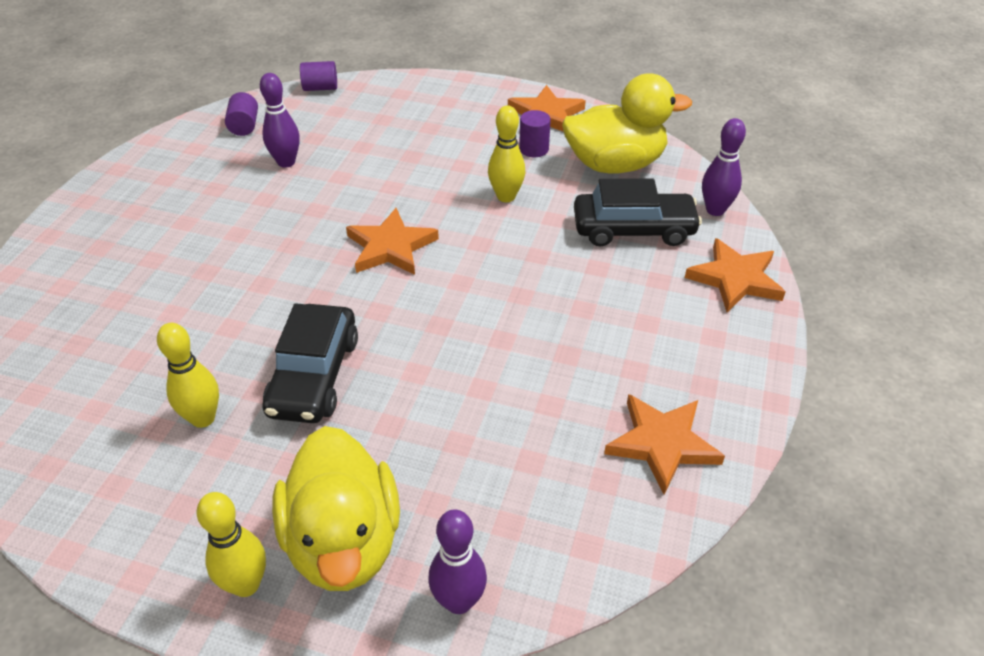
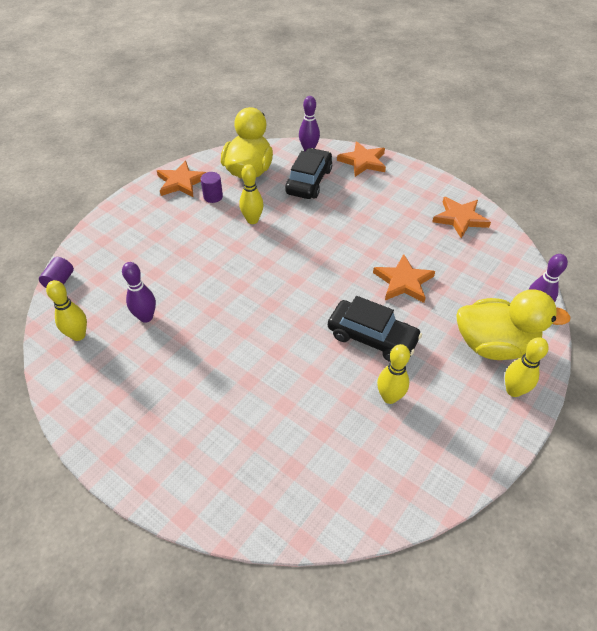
camera: 70 degrees left, 5 degrees up
(244, 126) = (78, 335): purple cylinder -> yellow bowling pin
(391, 247) = (272, 280): orange star -> orange star (403, 282)

